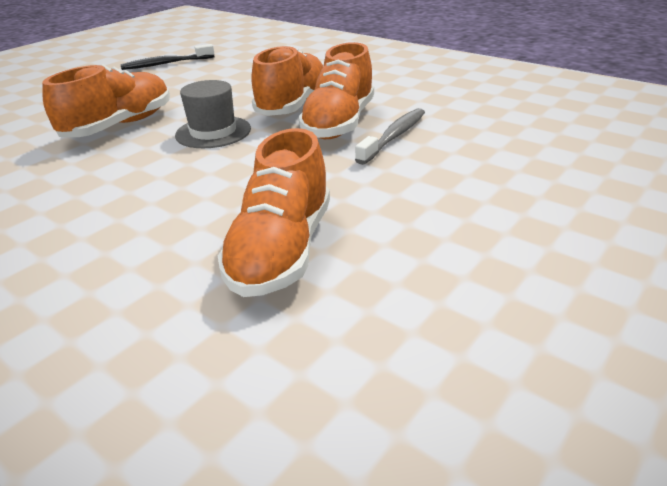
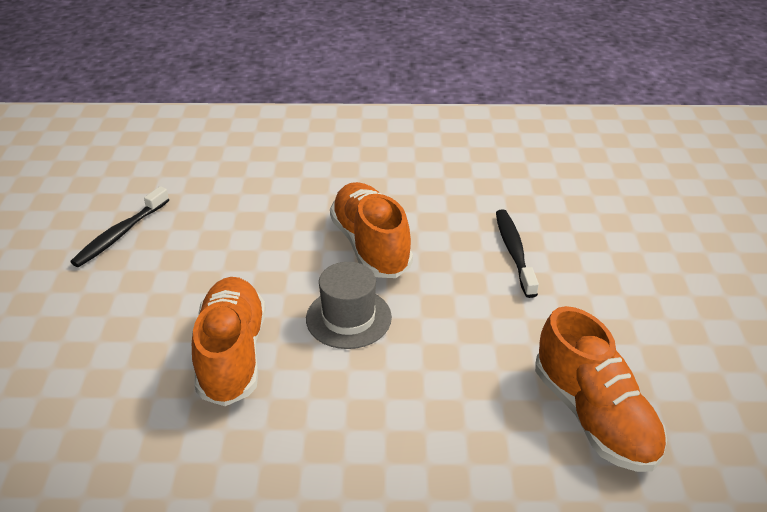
camera: 40 degrees left, 5 degrees up
(339, 123) = (448, 254): orange shoe -> none
(394, 136) = (514, 252): grey toothbrush -> black toothbrush

